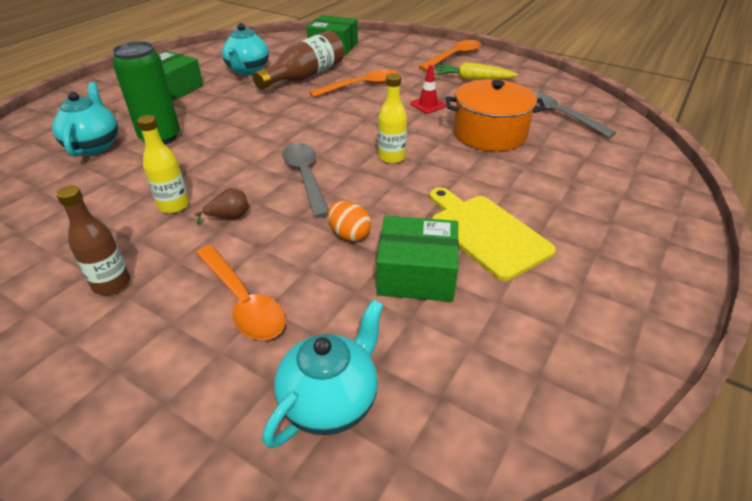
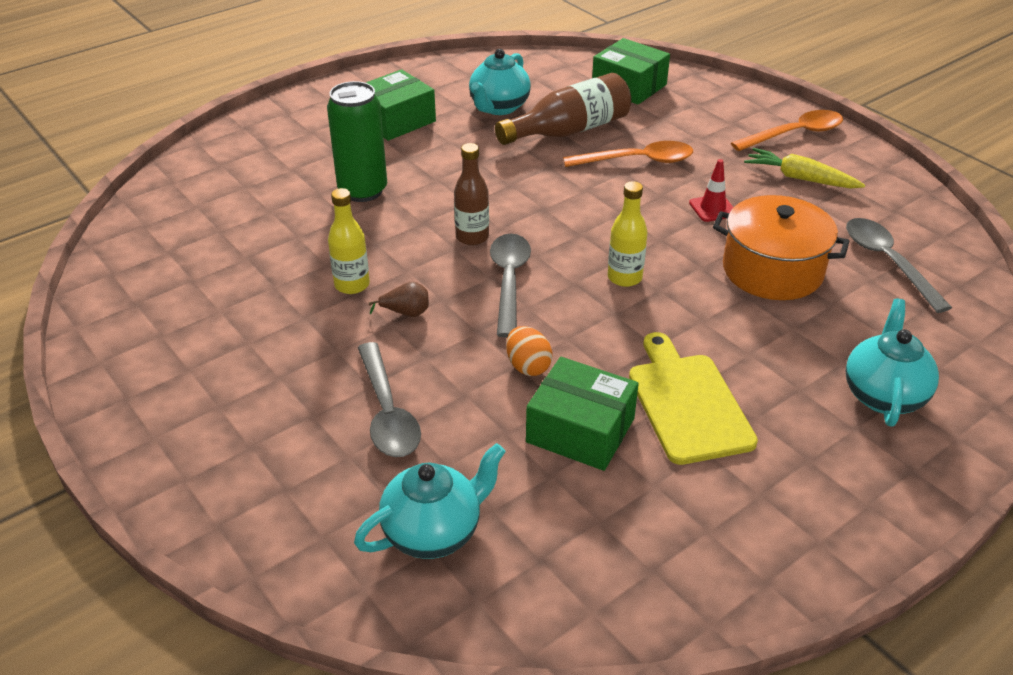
camera: 20 degrees right, 0 degrees up
(94, 146) = (288, 187): turquoise teapot -> turquoise teapot (883, 395)
(111, 284) = (268, 360): brown bottle -> brown bottle (472, 237)
(243, 301) = (387, 412): orange spoon -> grey spoon

